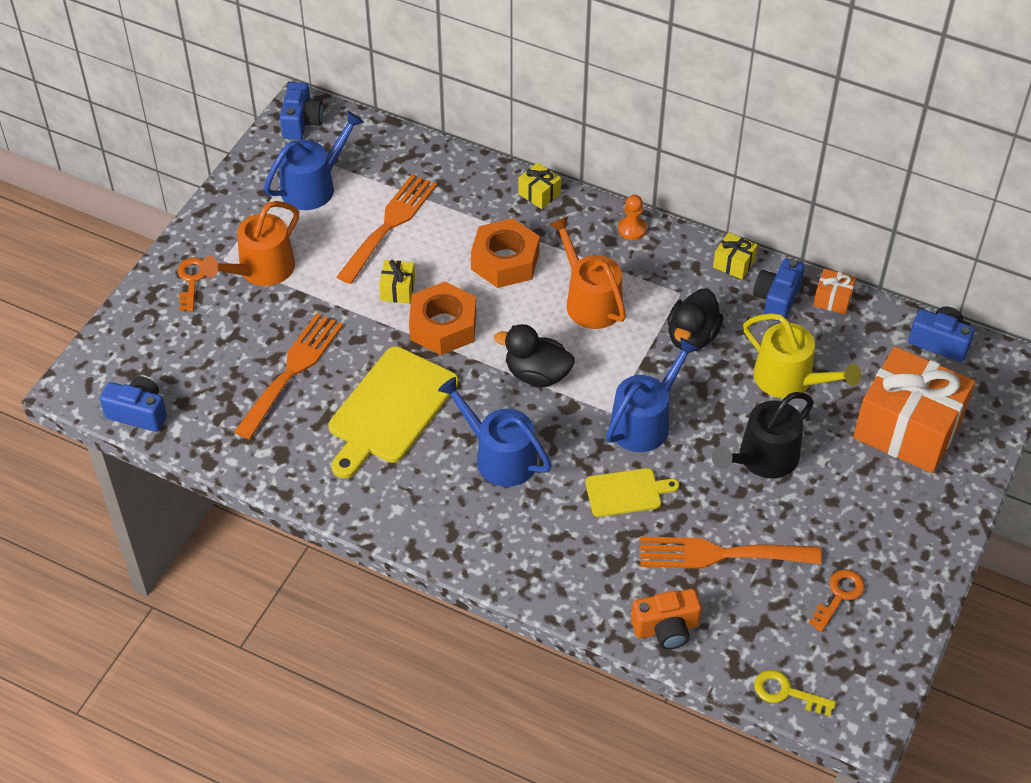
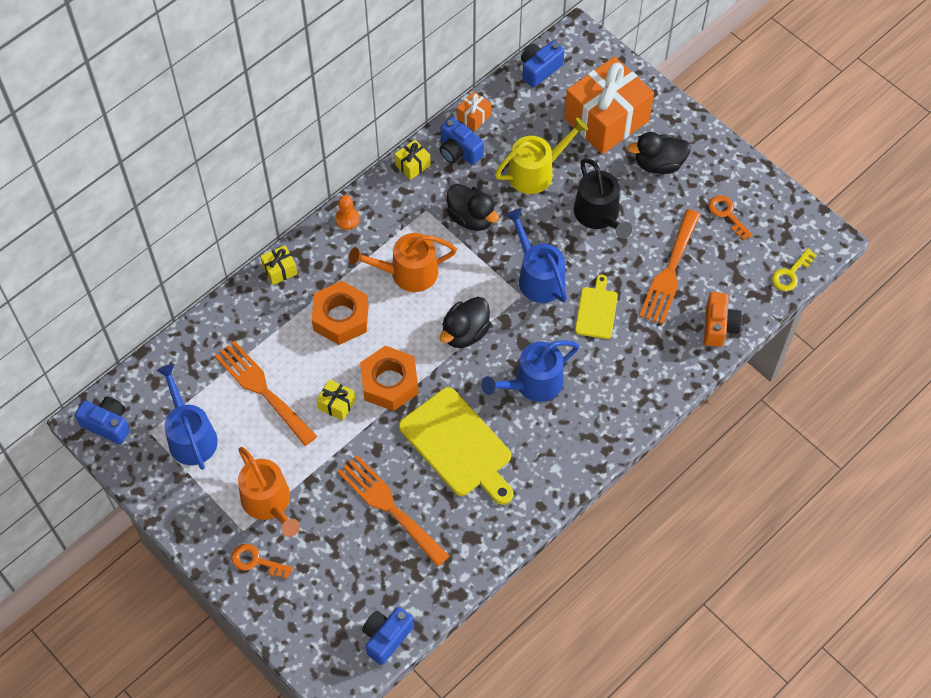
camera: 70 degrees left, 10 degrees up
(873, 501) = (658, 164): none -> black duck

